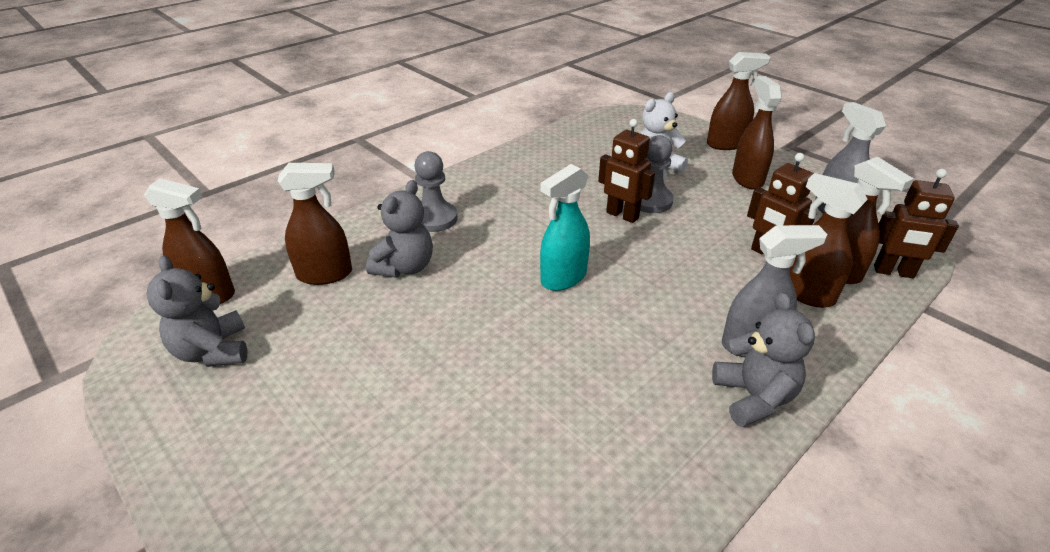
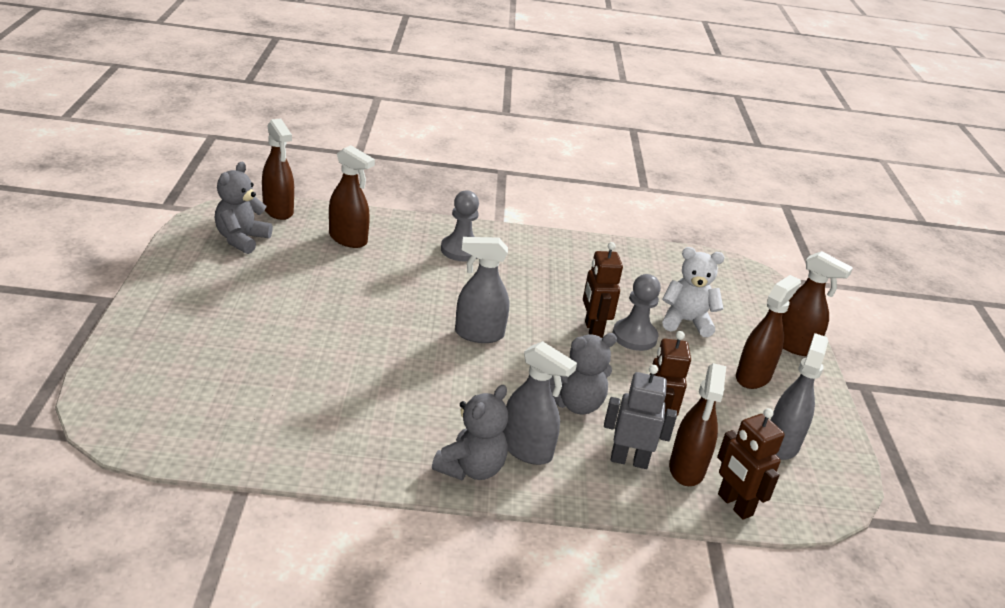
camera: 40 degrees right, 5 degrees down
(405, 267) = (396, 264): grey teddy bear -> grey teddy bear (576, 404)
(563, 278) = (478, 334): turquoise spray bottle -> grey spray bottle
(805, 293) = (629, 460): brown spray bottle -> grey robot

